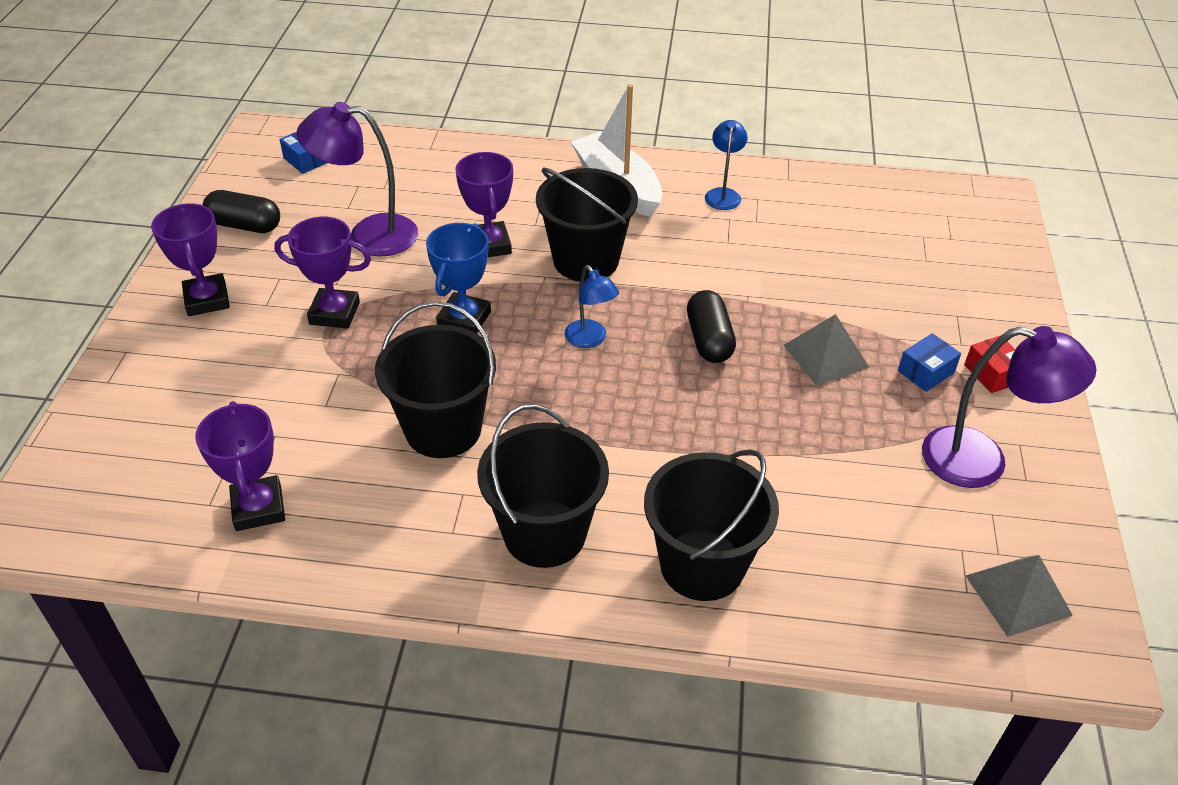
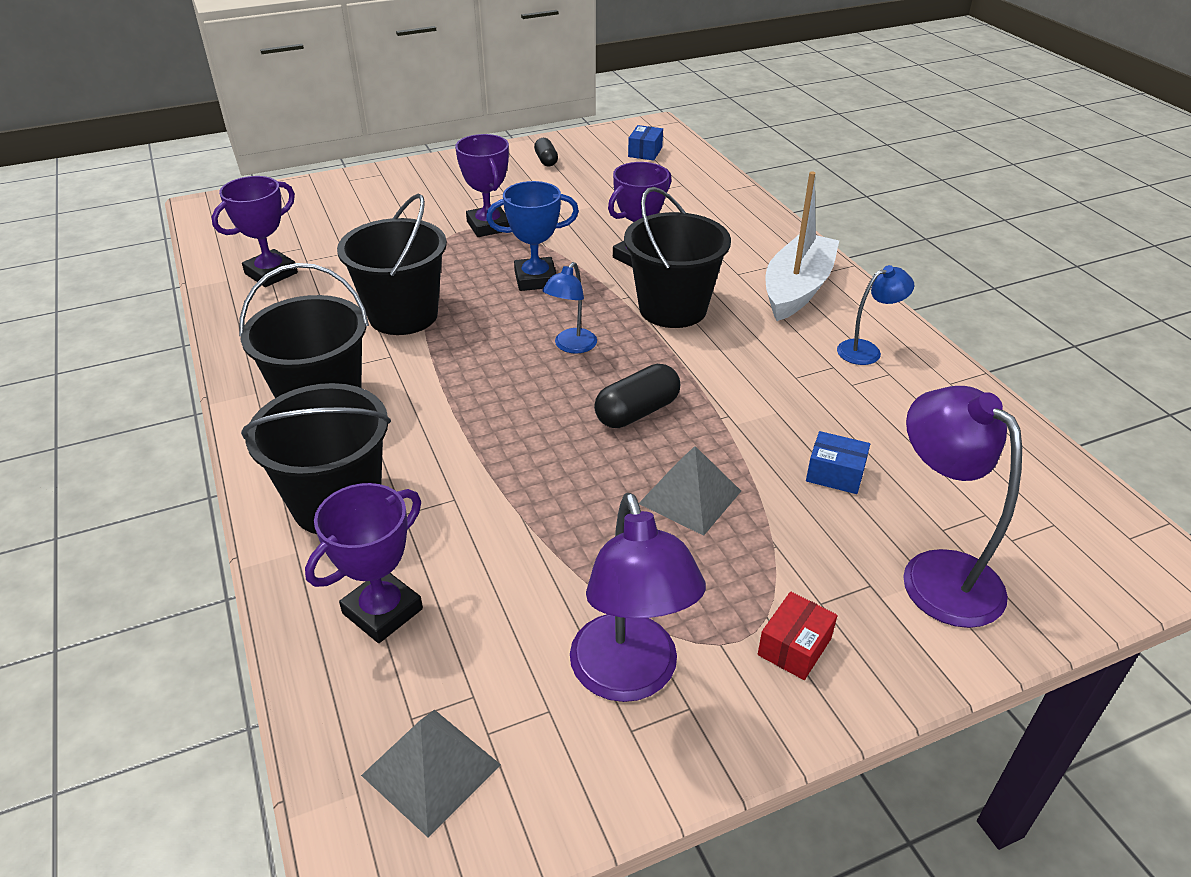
camera: 60 degrees right, 5 degrees down
(207, 300) = (456, 178): purple trophy -> purple trophy (382, 611)
(245, 225) = (546, 160): black capsule -> black capsule, size x0.63
(369, 235) = (589, 206): purple lamp -> purple lamp (937, 573)
(925, 372) = (740, 584): blue box -> blue box (835, 474)

